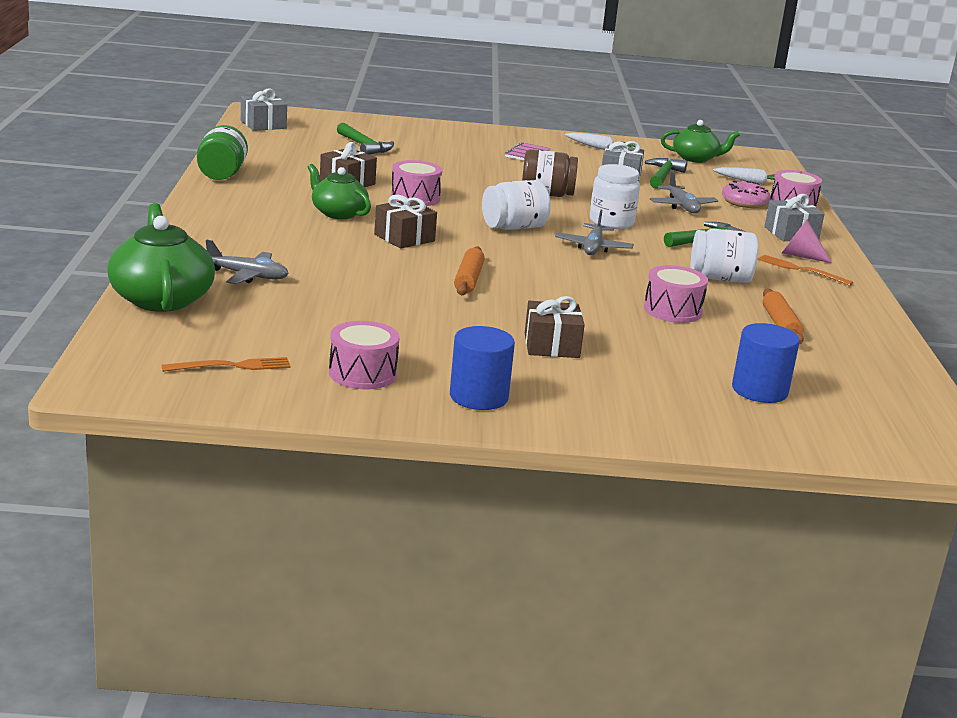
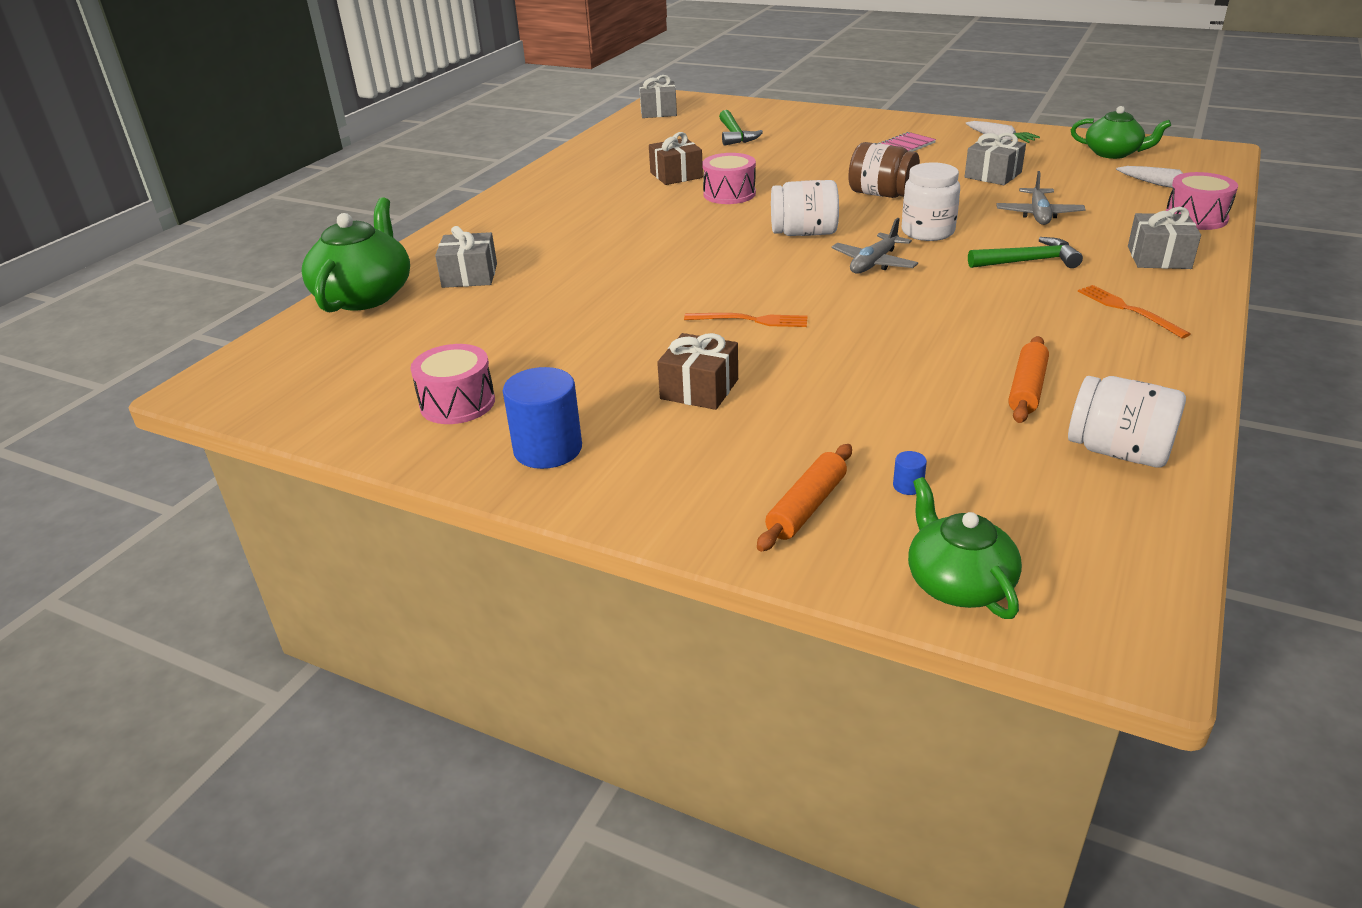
camera: 30 degrees right, 10 degrees up
(221, 174) = (563, 164): green jar -> none
(231, 366) = (342, 379): orange fork -> orange fork (750, 320)
(248, 276) = (470, 275): grey plane -> grey gift
(338, 213) = (631, 209): green teapot -> green teapot (958, 583)
(404, 238) = (670, 240): brown gift -> none
(468, 279) = (689, 295): orange rolling pin -> orange rolling pin (807, 507)
(663, 176) = (1049, 175): green hammer -> none
(672, 310) = (896, 354): pink drum -> none
(720, 278) = (1001, 314): white jar -> white jar (1118, 451)
(744, 202) = (1129, 212): pink donut -> none
(759, 390) = (908, 486): blue cylinder -> blue cylinder, size x0.40
(800, 256) = (1144, 289): pink cone -> none

